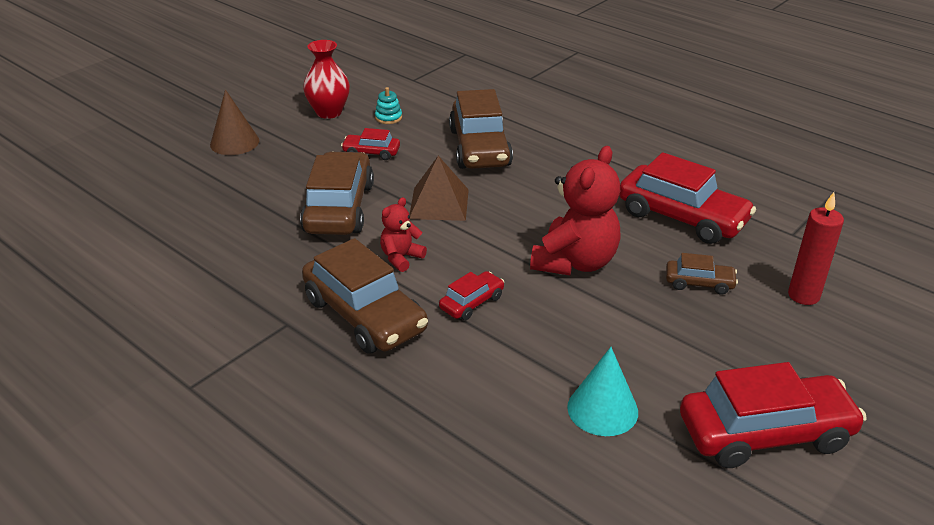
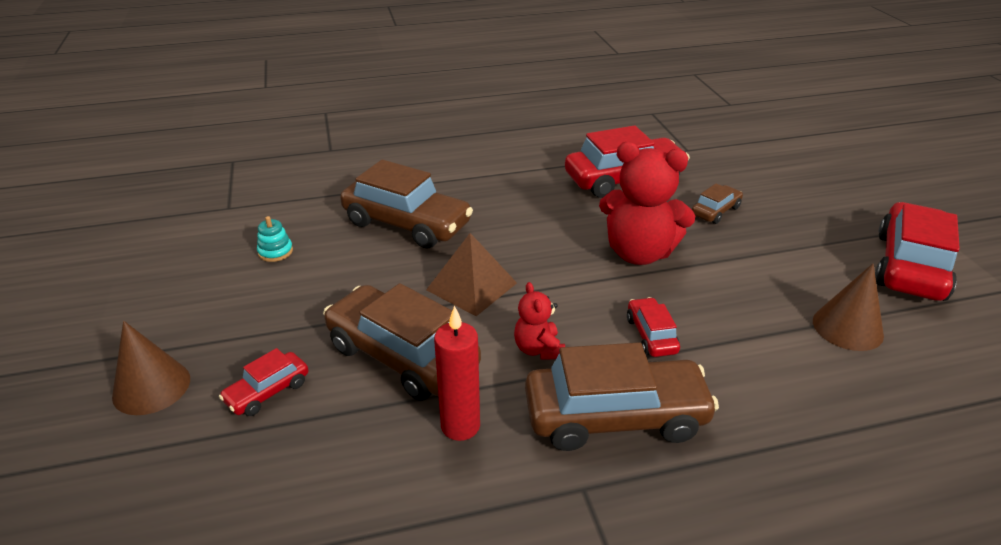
camera: 55 degrees left, 0 degrees up
(329, 112) = (202, 286): red vase -> none
(371, 153) = (326, 290): red car -> red car (267, 392)
(575, 262) = (639, 253): red teddy bear -> red teddy bear turned 135 degrees clockwise
(602, 409) = (847, 327): turquoise cone -> brown cone
(803, 295) = (762, 179): red candle -> red candle (460, 426)

